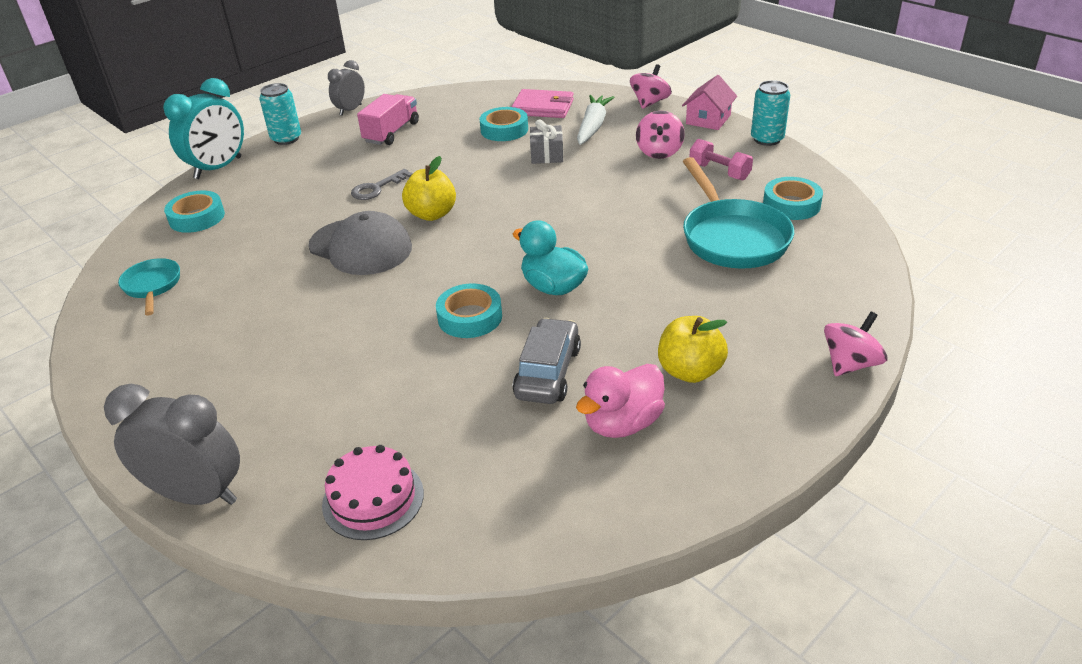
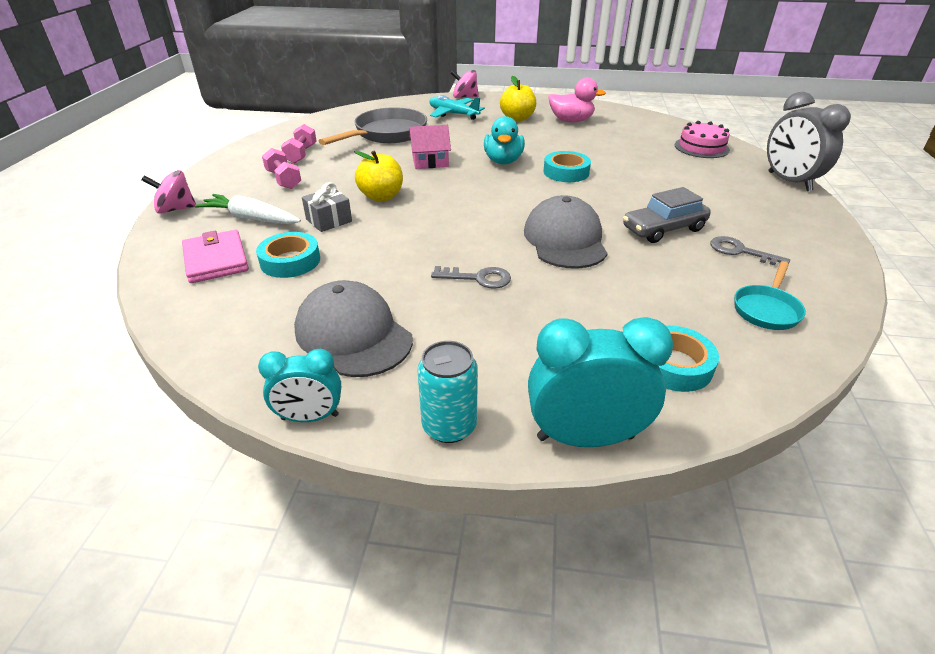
camera: 130 degrees left, 0 degrees up
(201, 329) = (740, 251): none -> grey key
(350, 110) = (310, 417): grey clock -> turquoise clock
(391, 132) = (353, 334): pink truck -> grey cap
(432, 214) = (482, 231): yellow apple -> yellow apple (381, 197)
(548, 372) = (569, 142): grey car -> grey car (663, 229)
(593, 126) = (251, 219): white carrot -> white carrot turned 45 degrees clockwise
(659, 152) = (283, 180): pink spinning top -> pink dumbbell
(708, 119) = (204, 177): pink house -> pink house (430, 161)
(732, 237) = (387, 134): turquoise pan -> grey pan
(766, 317) = (453, 114): none -> turquoise plane
(767, 139) = (232, 152): turquoise can -> none
(791, 204) = (329, 129): turquoise tape -> none

